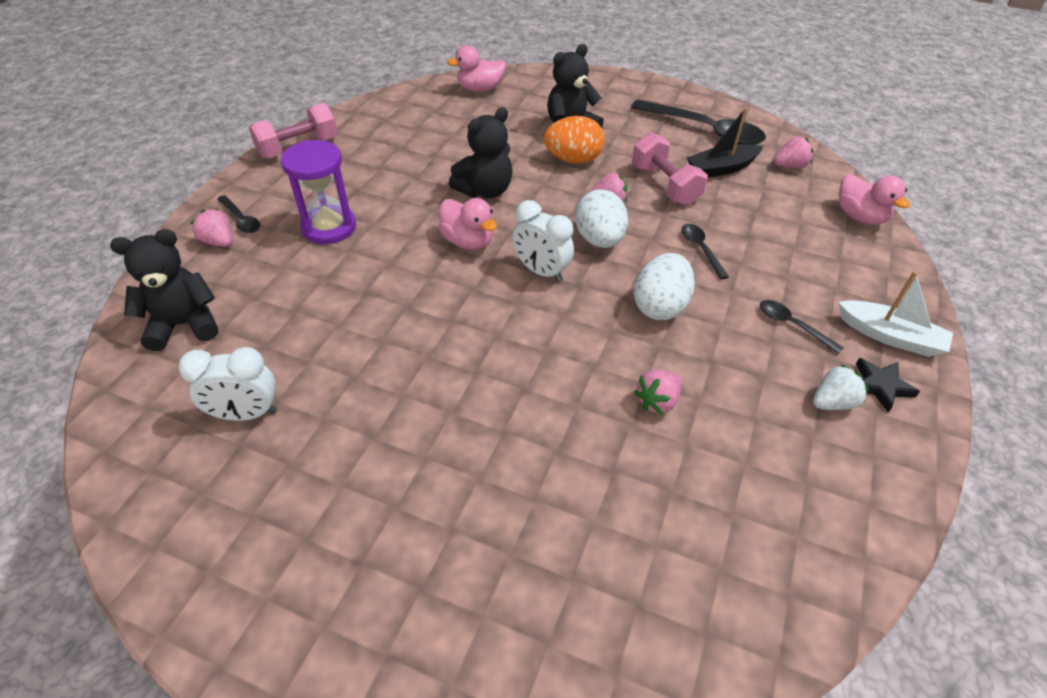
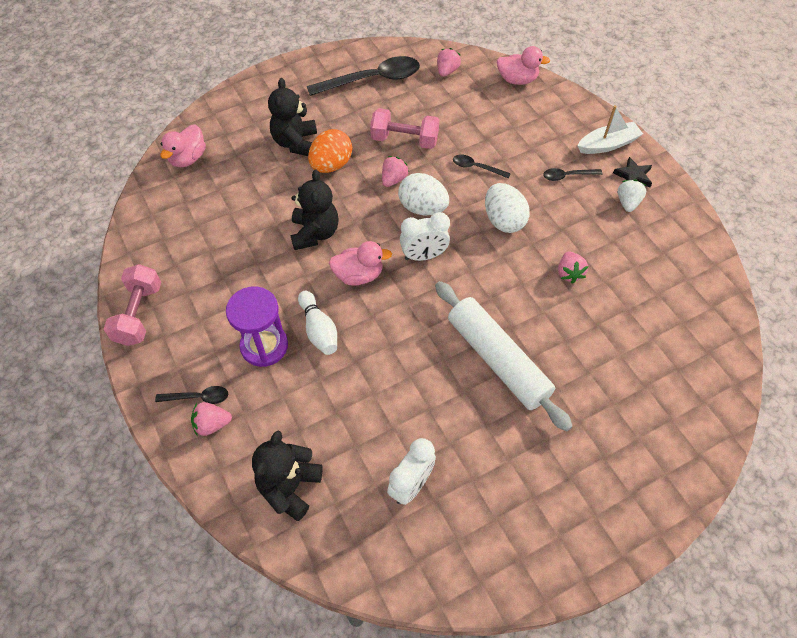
camera: 50 degrees left, 10 degrees up
(378, 250) = (319, 330): none -> white bowling pin
(468, 401) = (497, 360): none -> white rolling pin
(721, 169) = (417, 102): black boat -> none

